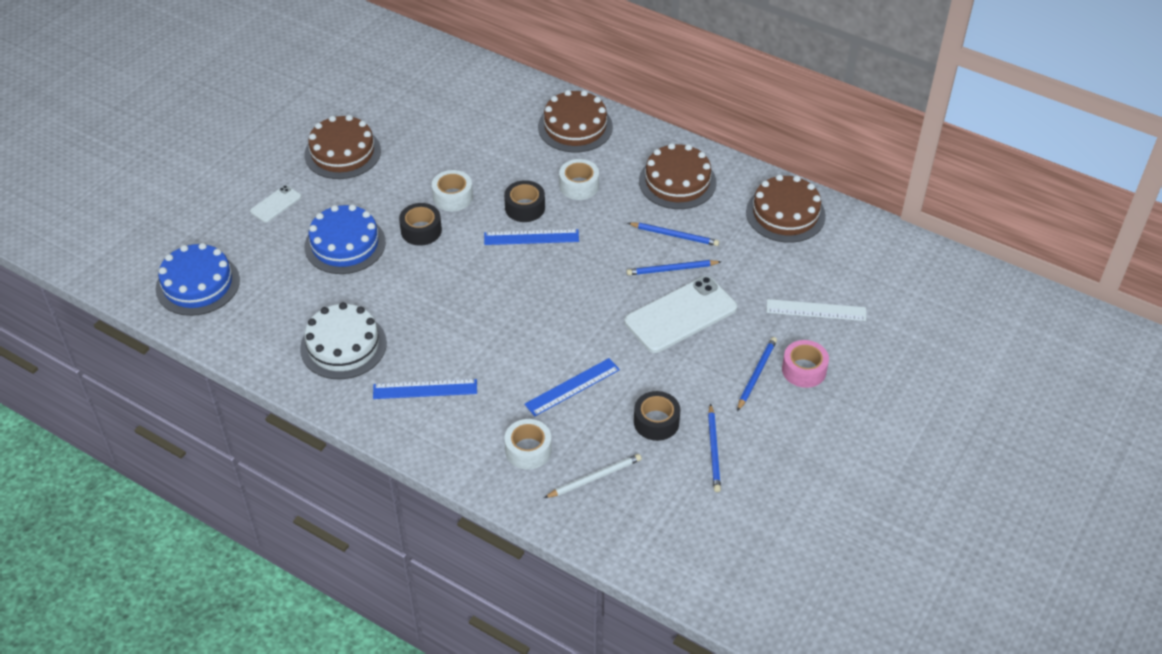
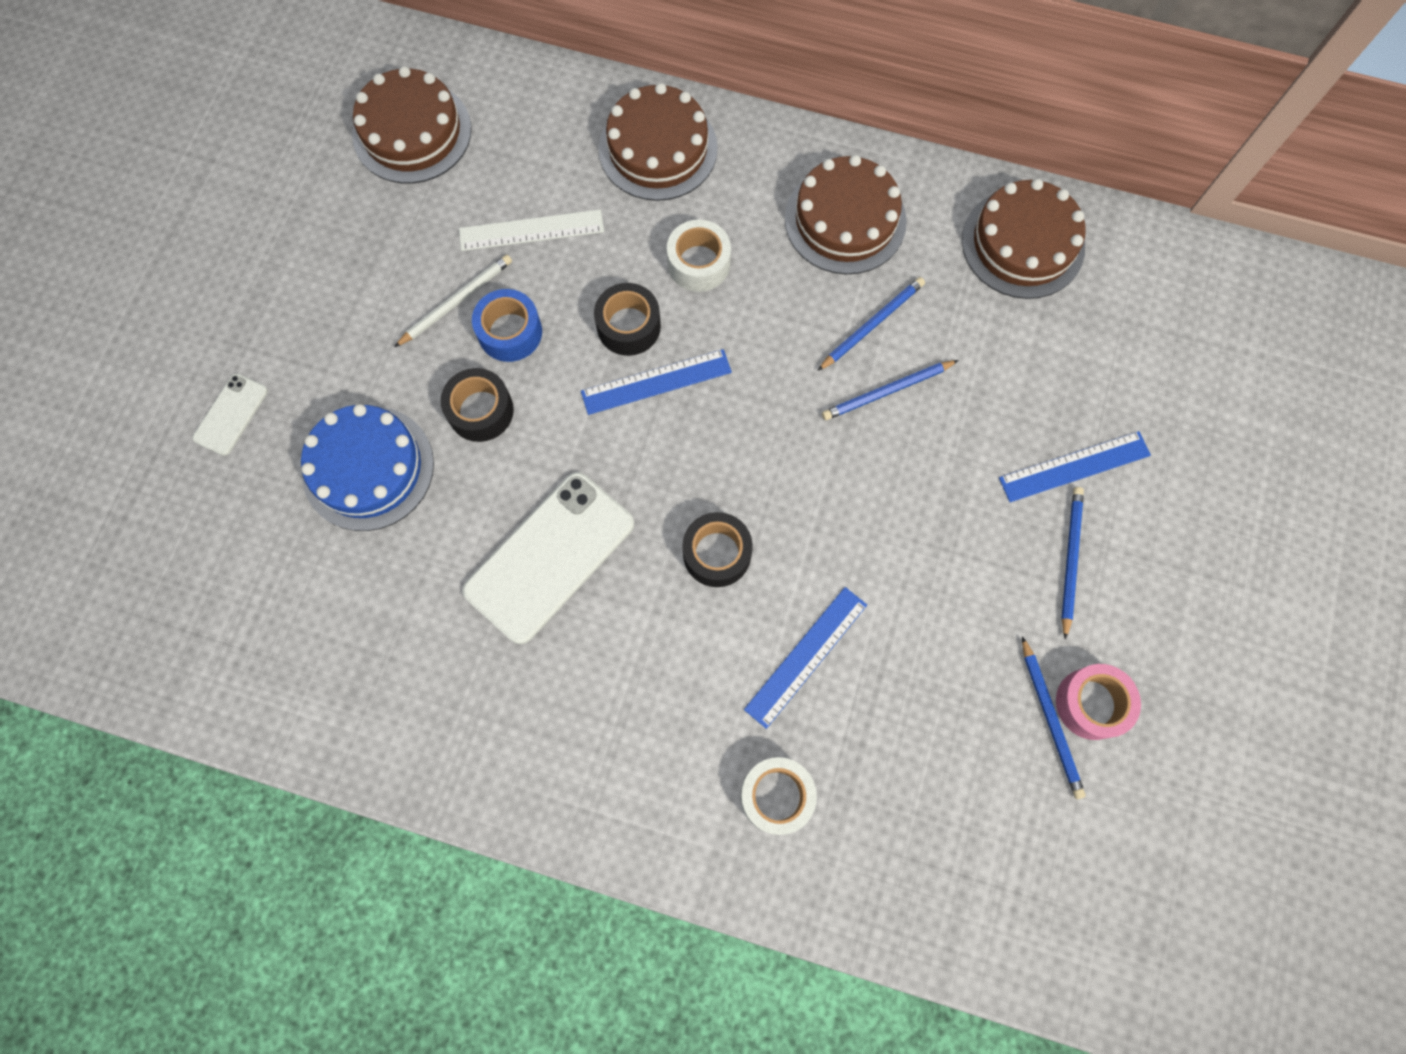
camera: 15 degrees left, 25 degrees up
(198, 284) = (154, 608): blue cake -> none
(342, 152) = (307, 285): brown cake -> brown cake (412, 132)
(343, 345) = (428, 670): white cake -> none
(425, 389) = (583, 721): blue ruler -> blue ruler (1074, 466)
(453, 197) = (510, 332): white tape -> blue tape
(594, 478) = (891, 821): white pencil -> white pencil (456, 302)
(656, 422) = (951, 689): black tape -> black tape (717, 553)
(674, 235) = (871, 325): blue pencil -> blue pencil turned 45 degrees counterclockwise
(680, 315) = (926, 475): white phone -> white phone (549, 557)
(804, 370) = (1136, 533): pink tape -> pink tape (1091, 703)
(816, 310) = (1120, 416): white ruler -> white ruler (531, 230)

